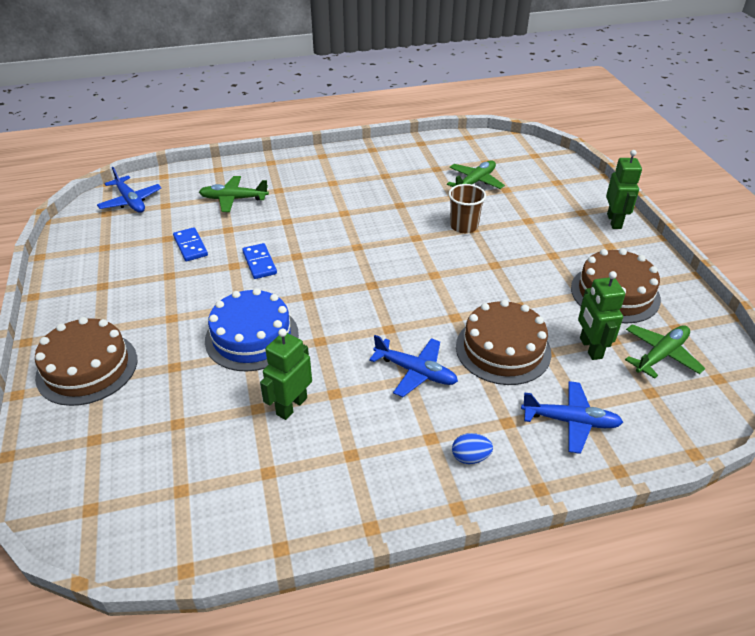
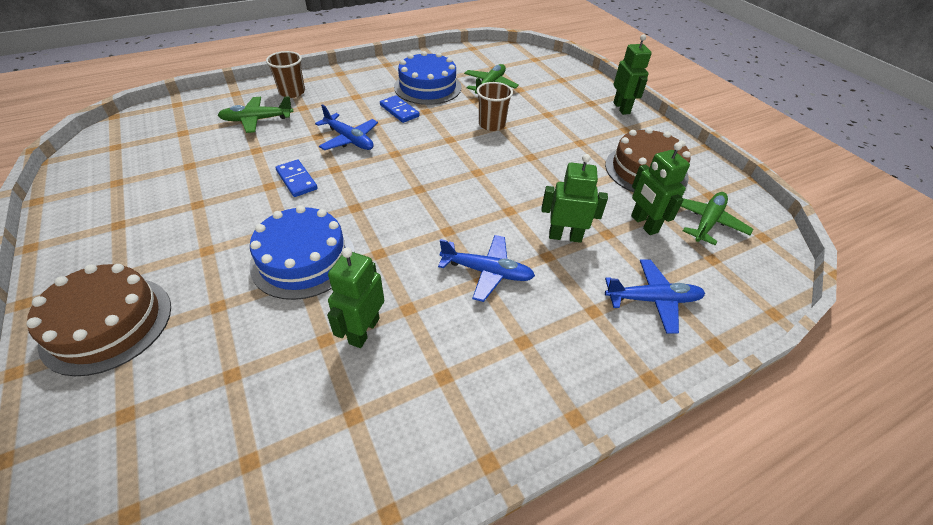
camera: 15 degrees left, 5 degrees up
(130, 201) = (142, 132): blue plane -> blue plane (349, 139)
(190, 246) = (217, 171): blue domino -> blue domino (399, 111)
(271, 173) = (292, 92): none -> brown cup
(408, 178) = (427, 87): none -> blue cake
(470, 457) = (570, 356): blue egg -> none
(503, 349) = (565, 236): brown cake -> green robot

